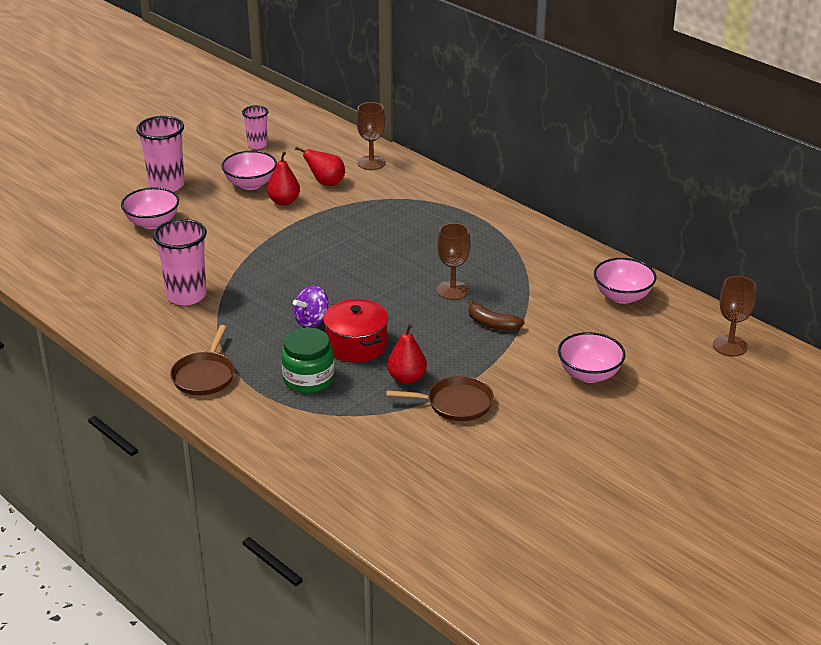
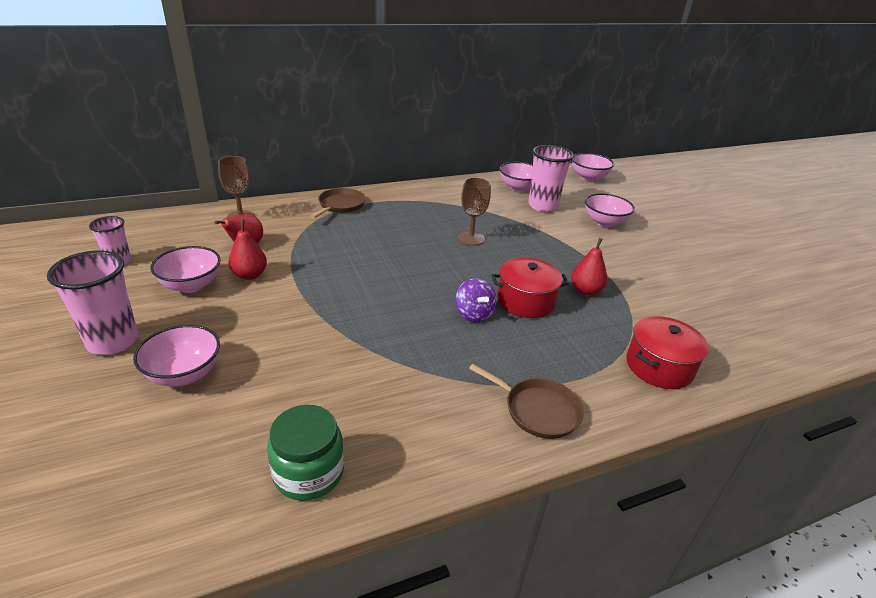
camera: 70 degrees left, 0 degrees up
(186, 295) = (370, 385): pink cup -> pink cup (542, 206)
(305, 435) = (659, 366): none -> red pot
(308, 379) = (569, 341): green jar -> green jar (308, 472)
(456, 403) = (626, 279): brown pan -> brown pan (340, 205)
(492, 324) = (527, 236): brown banana -> none
(730, 346) = (588, 177): brown goblet -> pink bowl

